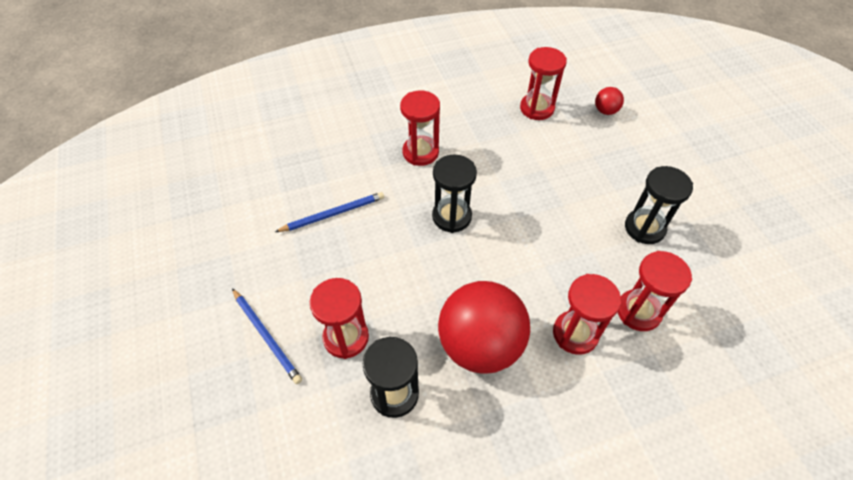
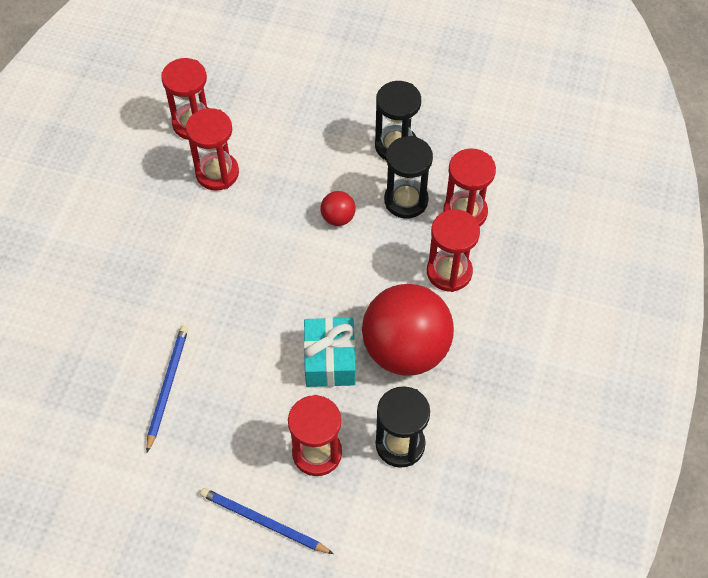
camera: 55 degrees left, 5 degrees up
(266, 336) = (263, 522): blue pencil -> blue pencil turned 150 degrees counterclockwise
(420, 152) = (157, 261): red hourglass -> red hourglass (217, 173)
(428, 297) = (330, 360): none -> turquoise gift
(451, 216) = (259, 285): black hourglass -> black hourglass (406, 200)
(605, 111) = (248, 72): red ball -> red ball (338, 218)

